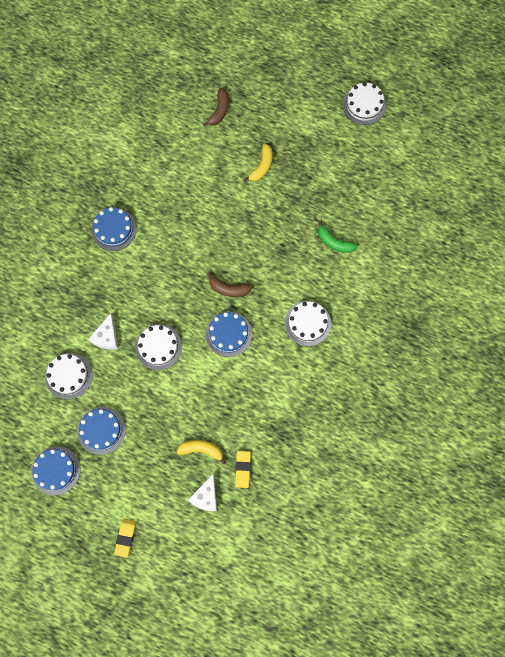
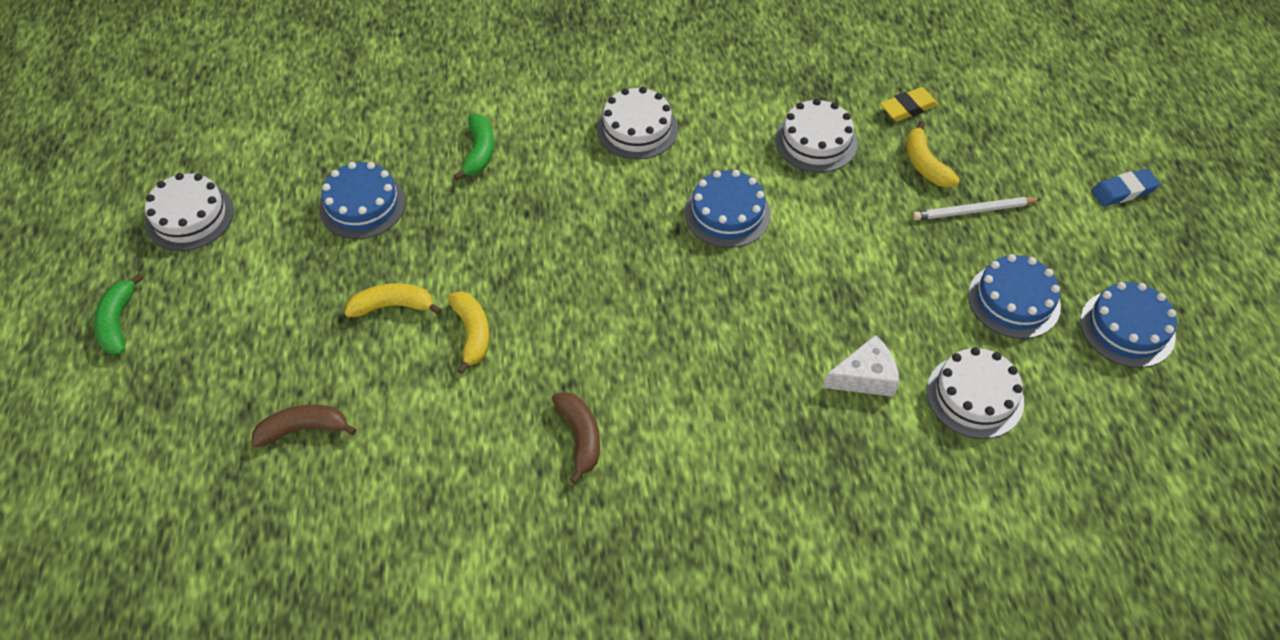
camera: 120 degrees left, 20 degrees down
(114, 229) = (662, 477): blue cake -> blue cake (362, 205)
(125, 537) = (1123, 191): yellow eraser -> blue eraser
(158, 347) = (821, 293): white cake -> white cake (816, 141)
(160, 451) = (973, 211): none -> white pencil
(206, 496) = (981, 130): white cheese -> none
(227, 191) = (472, 333): none -> yellow banana
(229, 289) = (652, 247): brown banana -> brown banana (580, 437)
(317, 61) = (118, 322): none -> green banana

